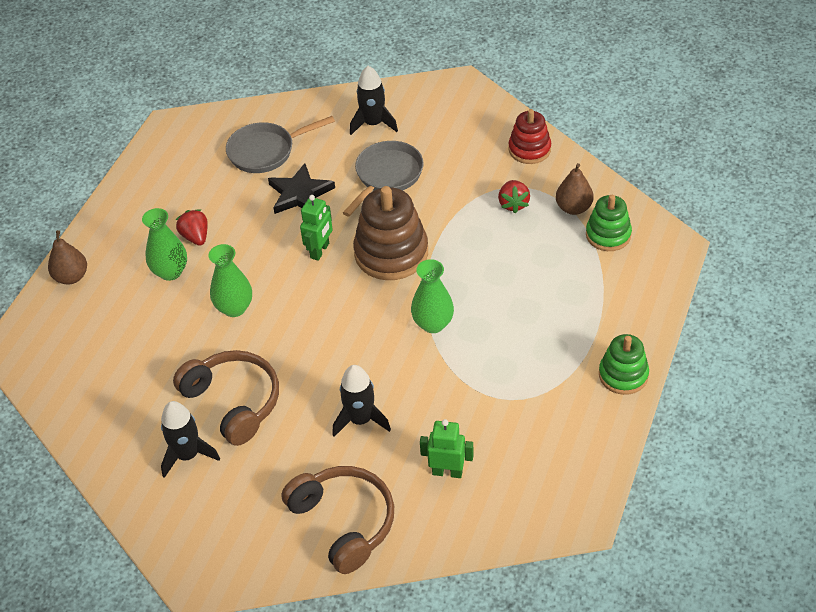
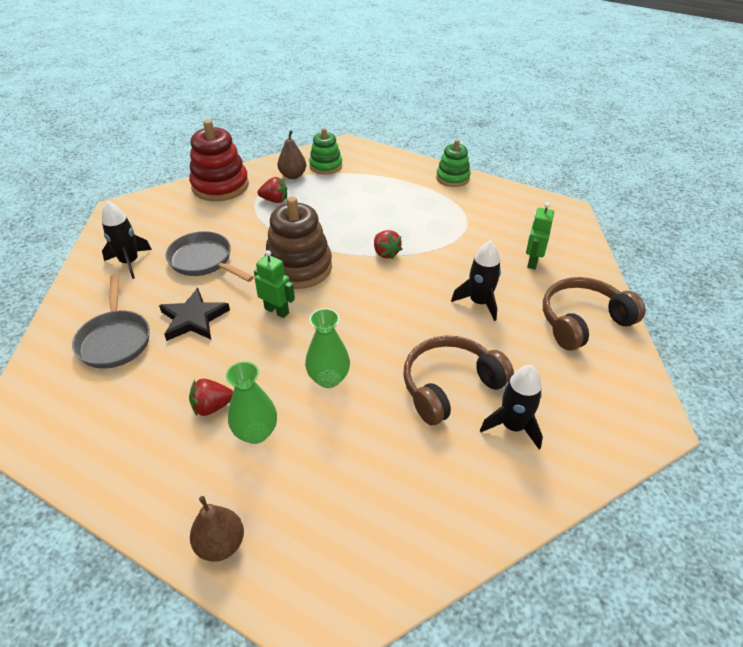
camera: 85 degrees left, 5 degrees down
(433, 324) = (386, 253): green vase -> red strawberry
(529, 149) = (220, 186): red stacking toy -> red stacking toy, size x1.64

